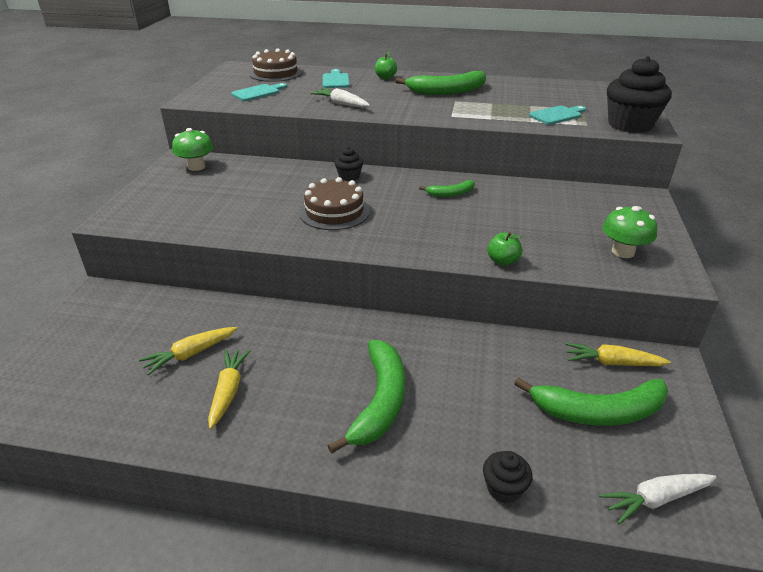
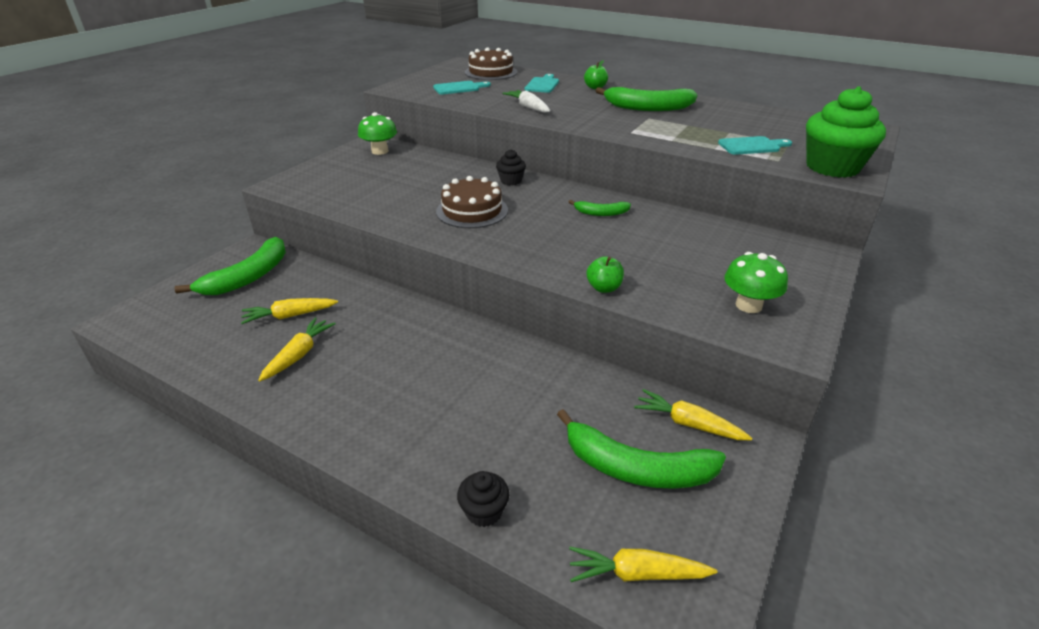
camera: 20 degrees right, 0 degrees up
(379, 401) = (422, 398): green banana -> green banana (248, 277)
(630, 125) = (832, 167): black cupcake -> green cupcake
(655, 499) = (637, 573): white carrot -> yellow carrot

